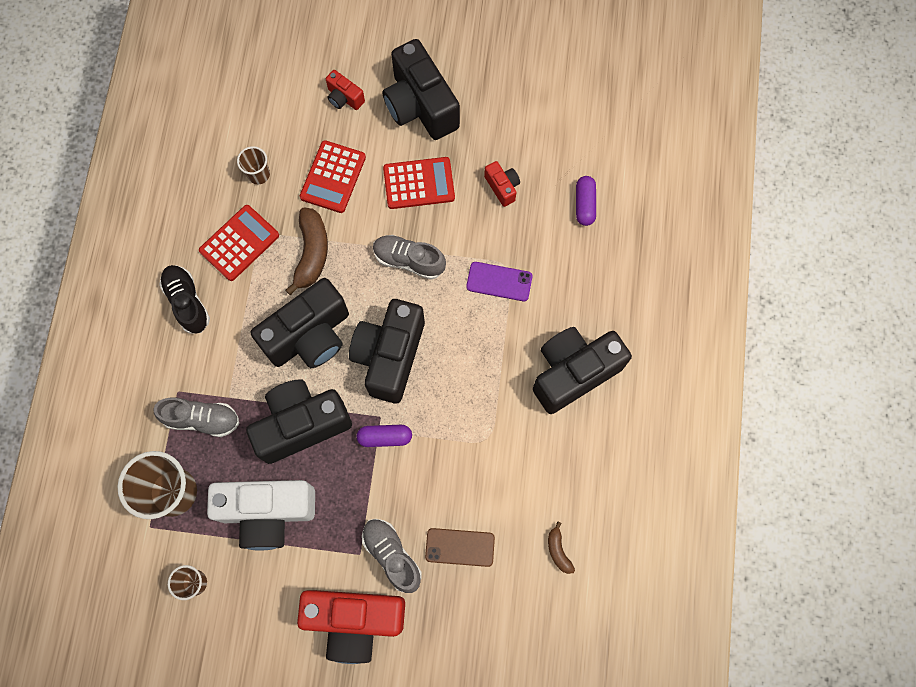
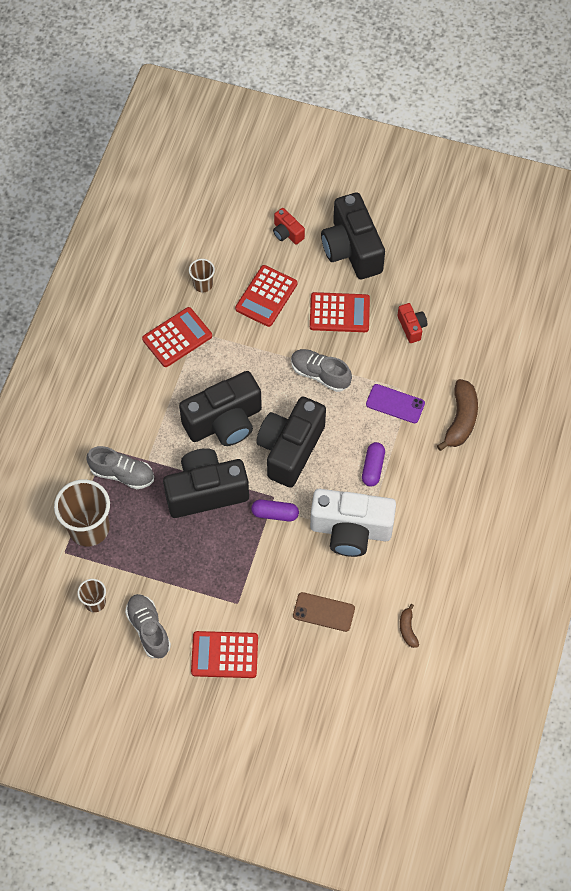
camera: 10 degrees right, 10 degrees down
(187, 302) = (125, 378): black shoe -> none
(268, 512) = (165, 557): white camera -> white camera (351, 530)
(311, 253) = (237, 355): brown banana -> brown banana (460, 419)
(355, 620) = (224, 655): red camera -> red calculator
(392, 555) = (265, 609): grey shoe -> grey shoe (148, 629)
(573, 372) = (446, 488): black camera -> none
(584, 204) = (481, 352): purple capsule -> purple capsule (372, 467)

